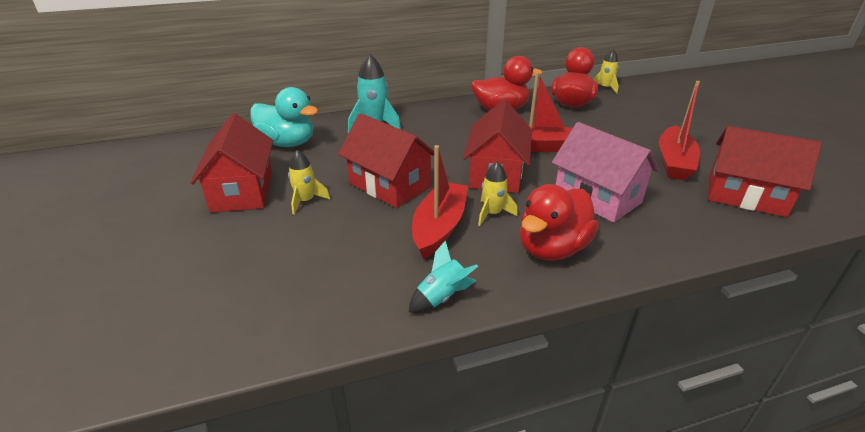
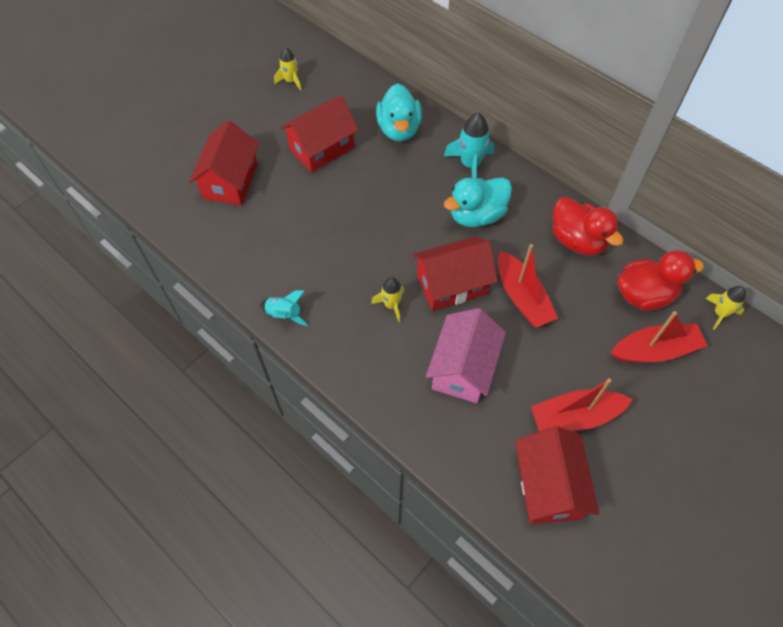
camera: 60 degrees right, 25 degrees up
(306, 201) = (334, 189): yellow rocket -> yellow rocket (291, 81)
(389, 185) = (386, 225): red house -> red house (230, 181)
(432, 139) = (476, 215): none -> turquoise duck
(439, 227) = (354, 280): red boat -> red boat (655, 350)
(552, 248) = (371, 358): red duck -> none

